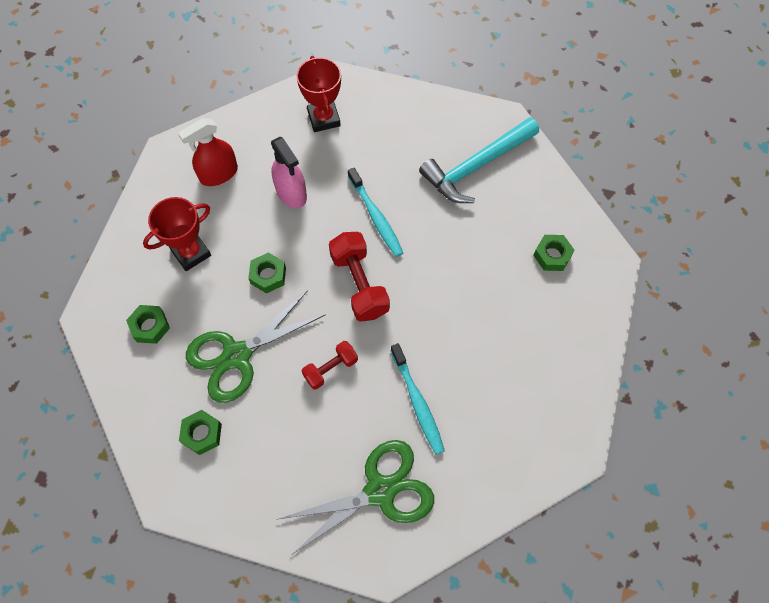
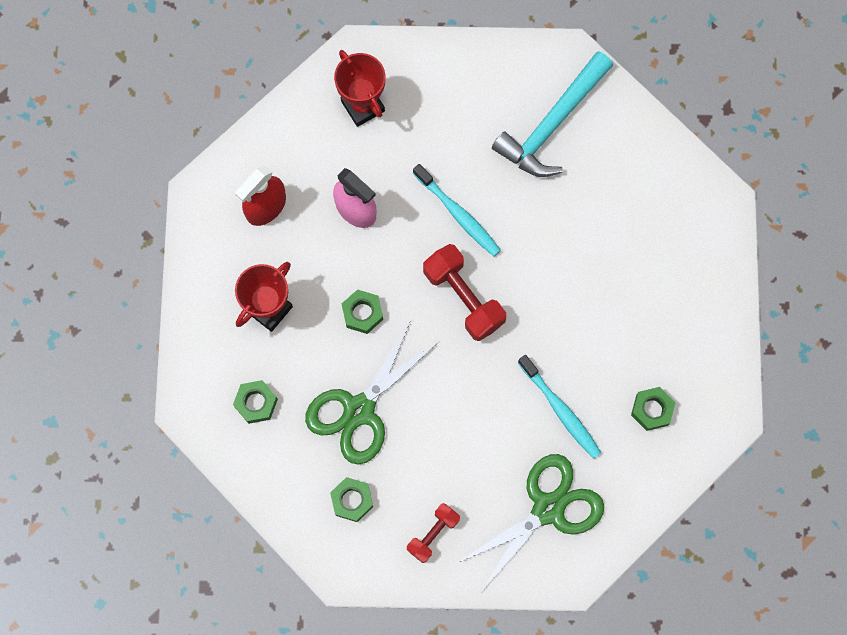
camera: 15 degrees left, 10 degrees up
(330, 369) = (461, 398): red dumbbell -> red dumbbell (433, 534)
(552, 255) = (660, 211): green nut -> green nut (652, 410)

